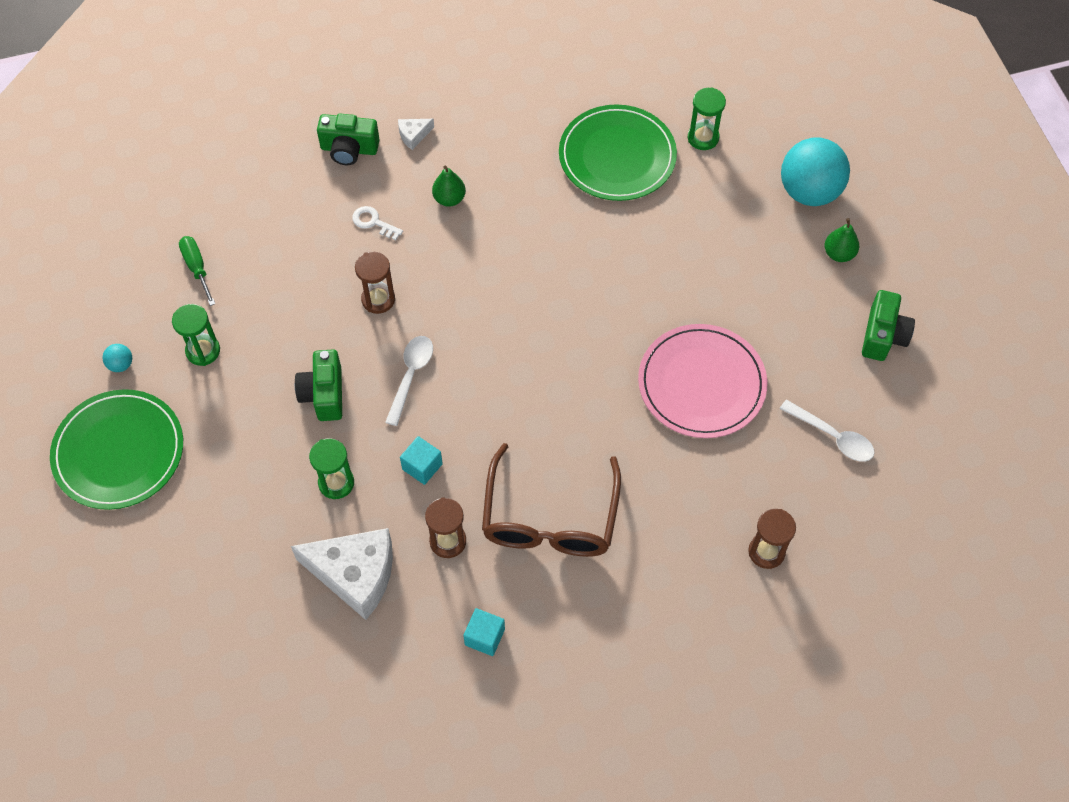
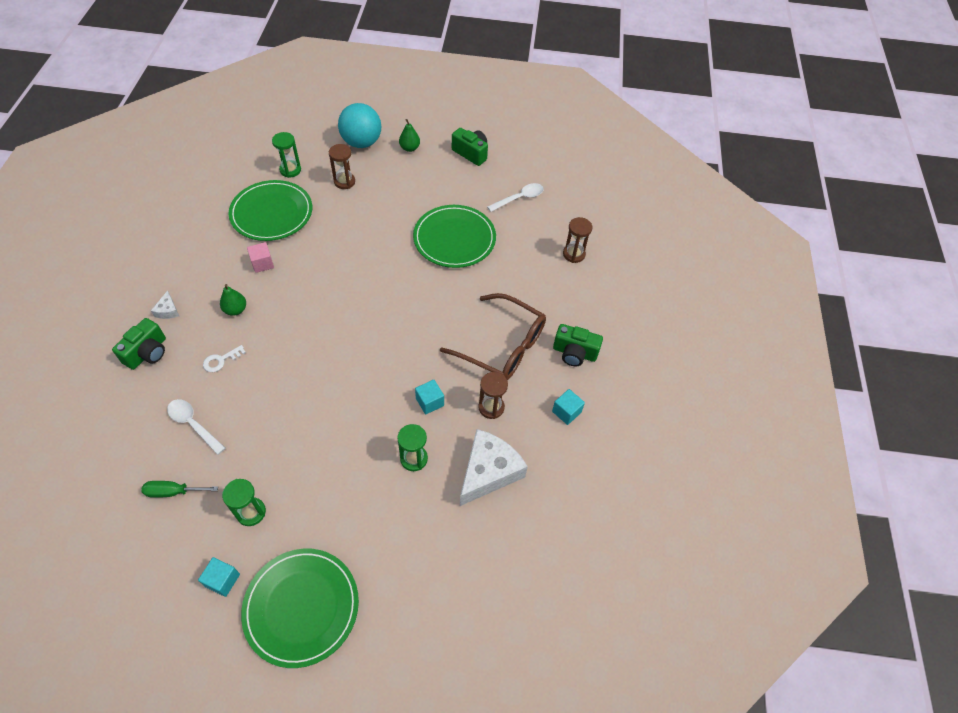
camera: 70 degrees left, 5 degrees down
(121, 364) = (222, 580): turquoise ball -> turquoise cube
(324, 394) = (339, 442): green camera -> green camera (574, 353)
(378, 299) = (285, 380): brown hourglass -> brown hourglass (344, 182)
(411, 376) = (358, 383): white spoon -> white spoon (193, 424)
(532, 189) = (262, 263): none -> pink cube
(701, 383) = (454, 238): pink plate -> green plate

